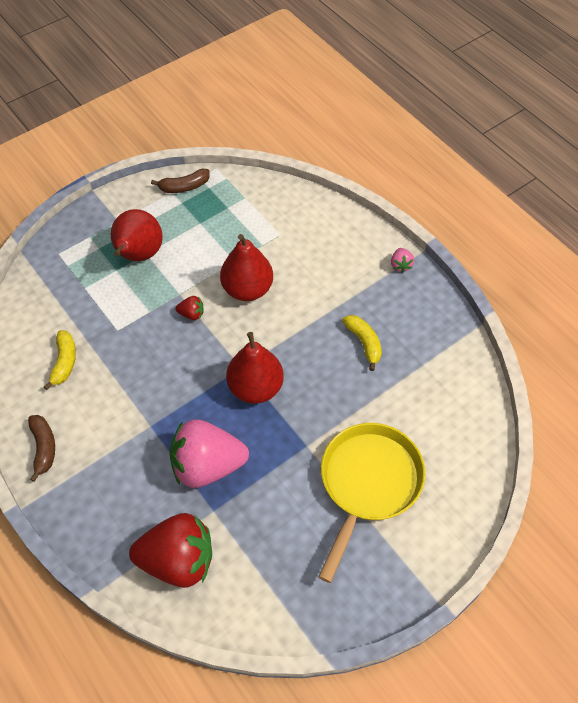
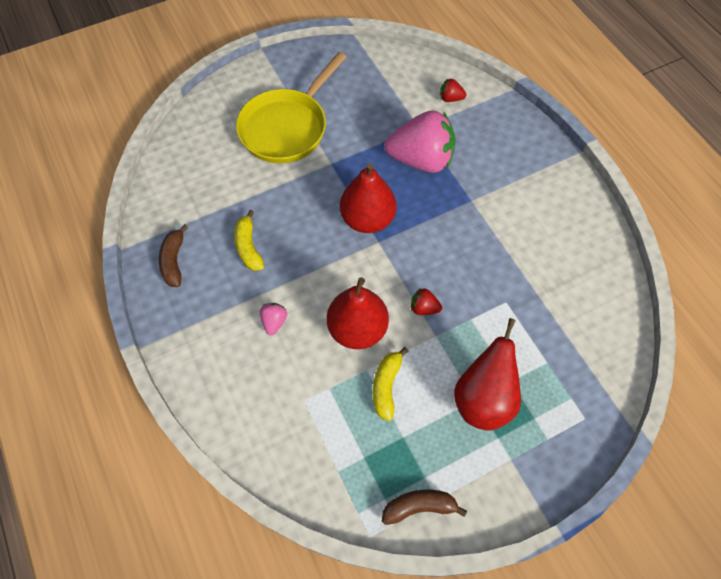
camera: 170 degrees left, 5 degrees up
(44, 448) = (569, 195): brown banana -> brown banana (174, 261)
(64, 362) = (560, 274): yellow banana -> yellow banana (386, 386)
(178, 560) = (450, 98): red strawberry -> red strawberry, size x0.41
(400, 265) = (175, 332): pink strawberry -> pink strawberry (274, 322)

